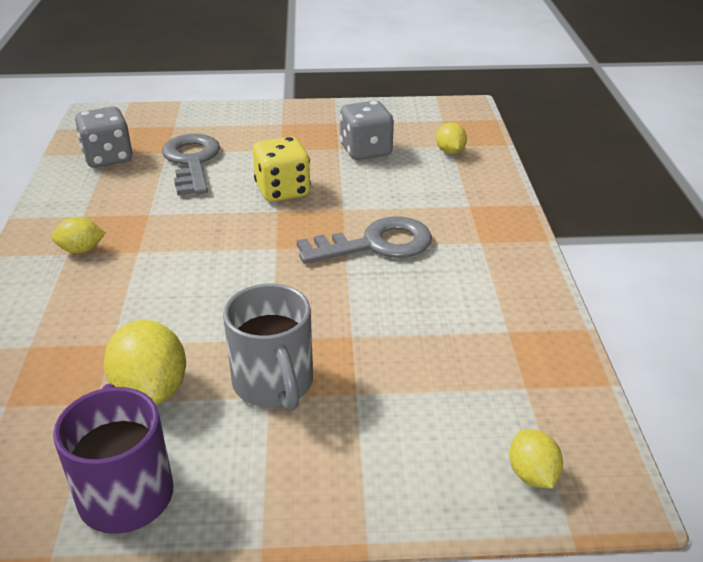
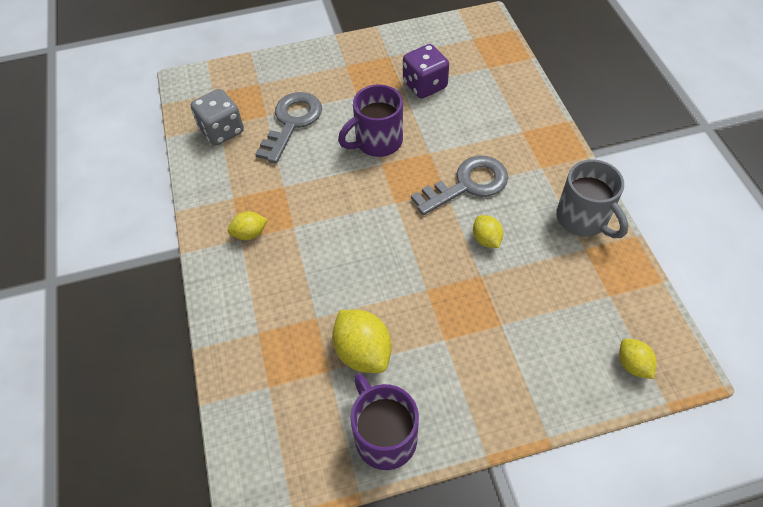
camera: 10 degrees left, 20 degrees up
(192, 161) = (292, 122): grey key -> grey key turned 45 degrees clockwise
(274, 384) = (444, 328): grey mug -> grey mug (583, 219)
(283, 191) = (377, 142): yellow dice -> purple mug
(366, 151) = (425, 85): grey dice -> purple dice
(450, 152) = (490, 74): yellow lemon -> yellow lemon (486, 239)

